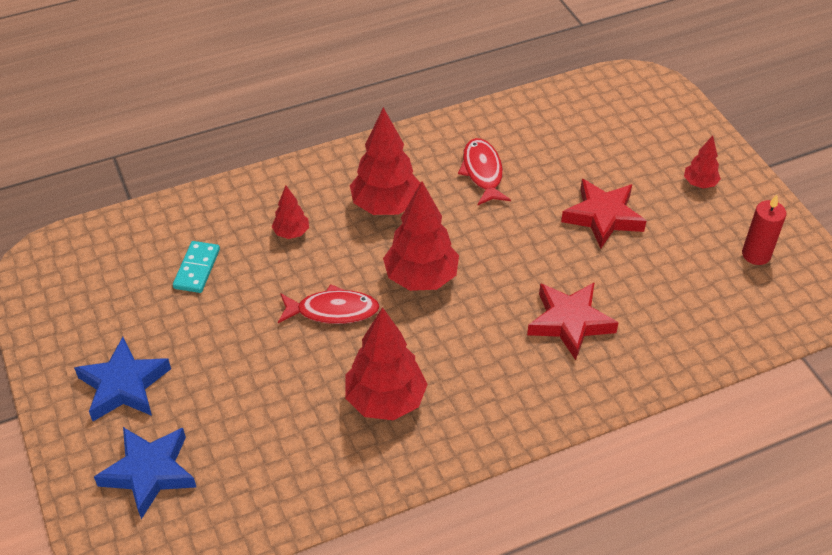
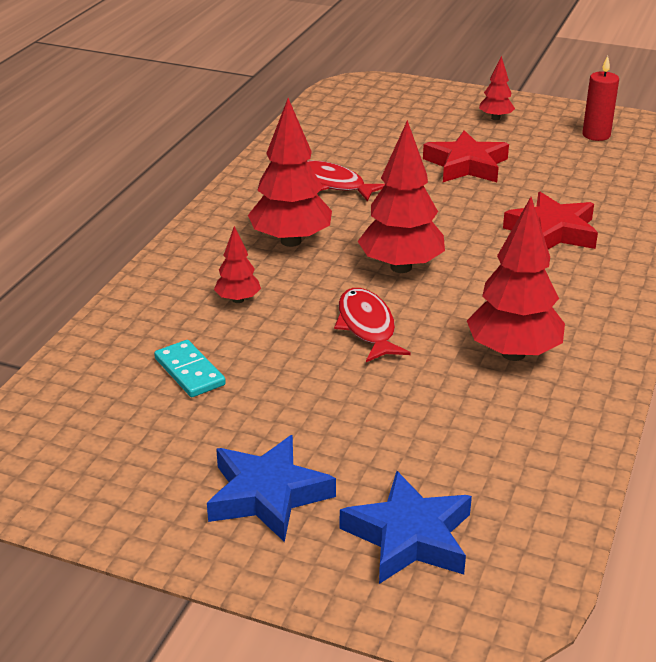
camera: 45 degrees left, 15 degrees down
(333, 311) = (367, 326): red fish -> red fish turned 60 degrees counterclockwise

